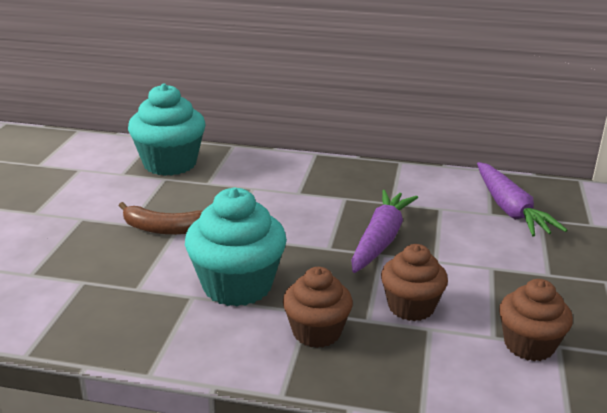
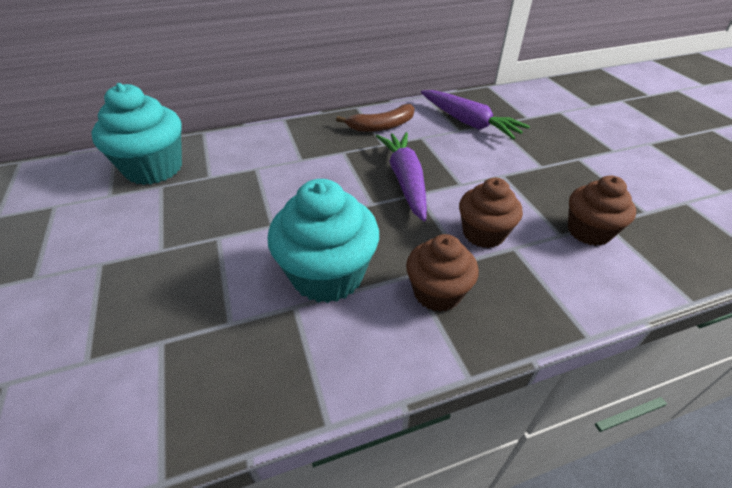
camera: 30 degrees left, 15 degrees up
(166, 229) = (205, 240): brown banana -> brown banana (382, 126)

